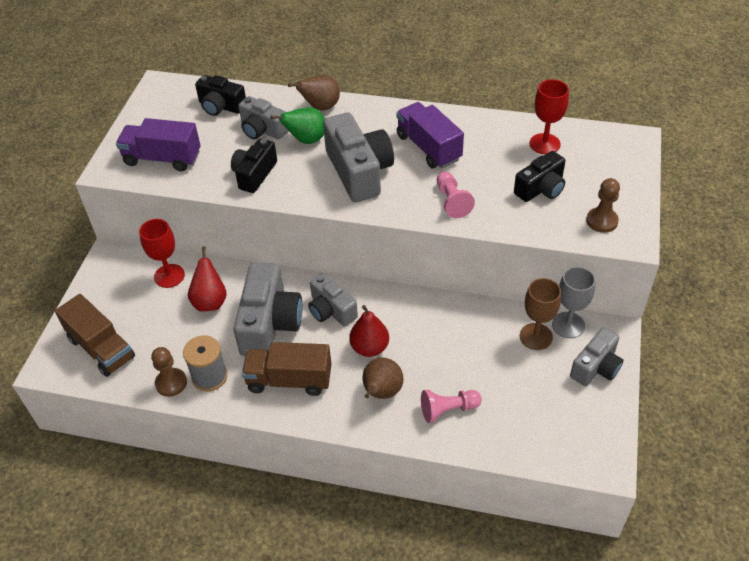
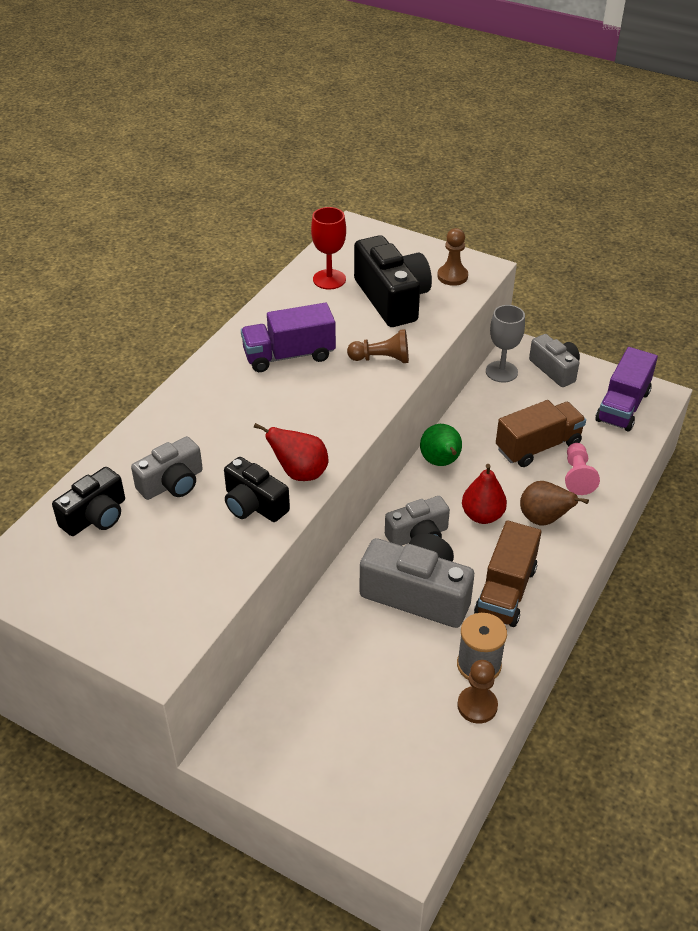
camera: 75 degrees left, 5 degrees down
(101, 348) = (395, 779): brown truck -> brown truck (538, 446)
(162, 158) = (168, 593): purple truck -> purple truck (622, 406)
(169, 276) = (296, 685): red goblet -> none
(210, 302) = (360, 646): red pear -> red pear (300, 473)
(306, 140) = (217, 447): green pear -> green pear (441, 462)
(320, 107) = (162, 424): brown pear -> none
(359, 171) = (298, 415): grey camera -> none
(452, 201) = (381, 359): pink pawn -> brown pawn
(536, 336) = (508, 395): brown goblet -> none
(541, 188) = (392, 299): black camera -> black camera, size x1.63

